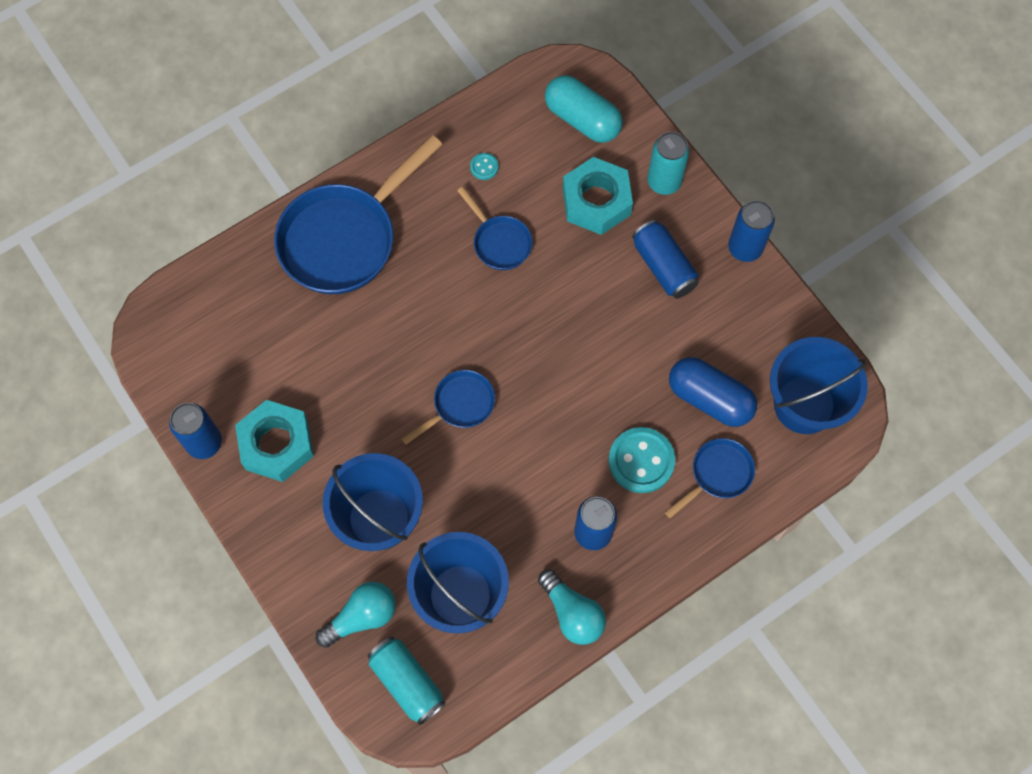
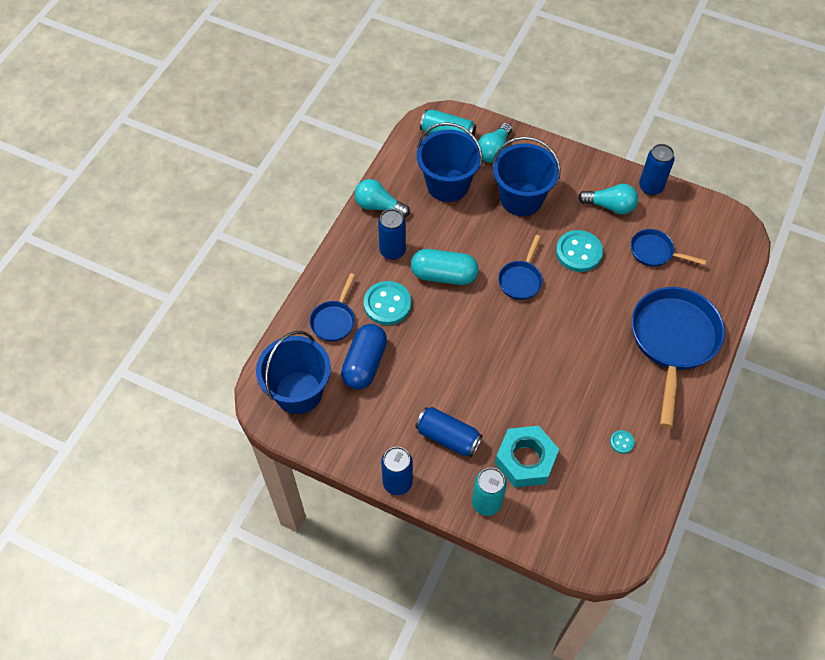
camera: 150 degrees right, 10 degrees down
(277, 444) = (610, 206): turquoise nut -> turquoise light bulb
(364, 403) = (578, 252): none -> turquoise button
(499, 242) = (571, 394): blue pan -> blue pan (655, 252)
(582, 119) = (579, 521): turquoise capsule -> turquoise capsule (444, 275)
(709, 398) = (365, 364): blue capsule -> blue capsule turned 75 degrees counterclockwise

